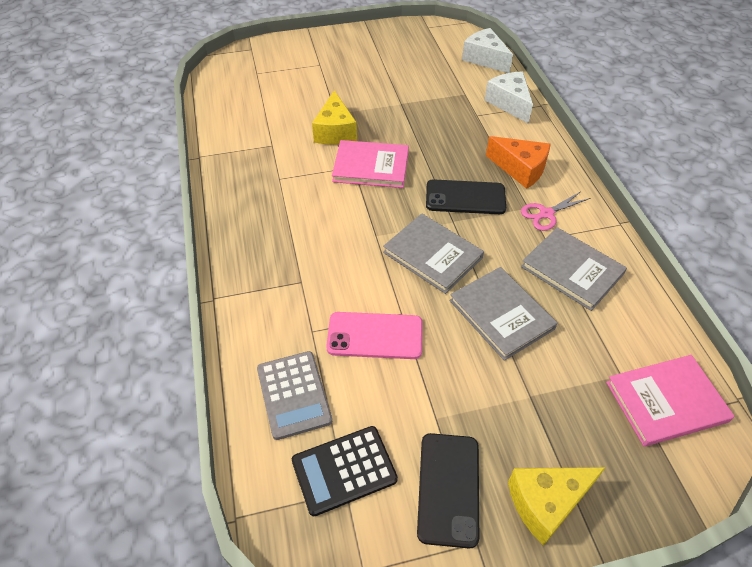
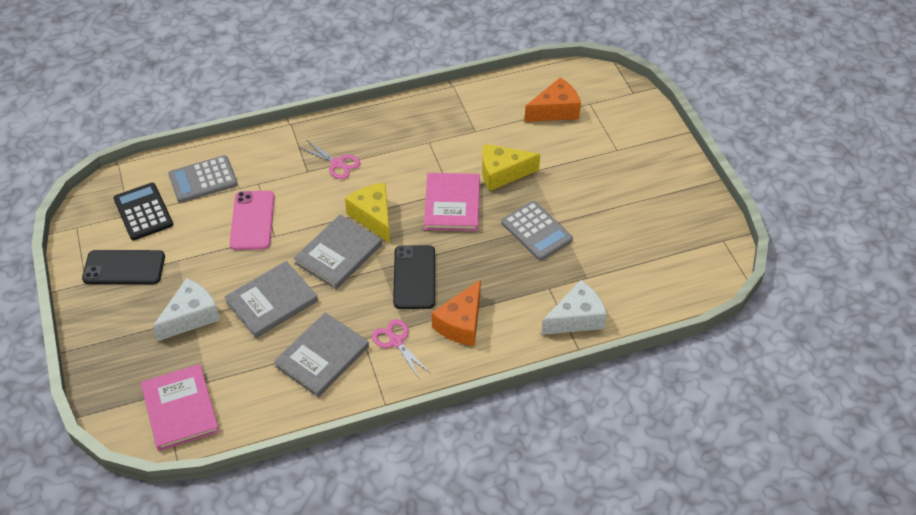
camera: 85 degrees right, 0 degrees up
(259, 93) = (555, 110): none -> orange cheese
(294, 254) = (337, 163): none -> pink scissors
(411, 116) = (536, 231): none -> grey calculator
(485, 59) = (664, 297): white cheese -> white cheese (191, 316)
(546, 503) = (107, 322): yellow cheese -> yellow cheese (373, 217)

